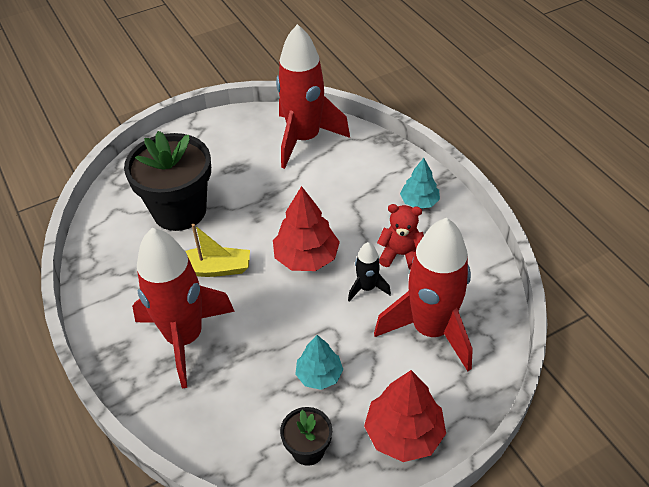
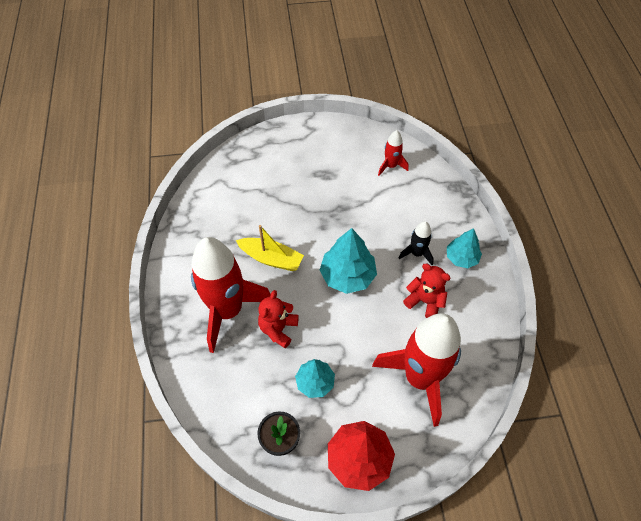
camera: 20 degrees right, 10 degrees up
(179, 211) = (266, 198): black flower pot -> none
(252, 336) = (278, 329): none -> red teddy bear
(304, 139) = (391, 166): red rocket -> red rocket, size x0.45
(306, 257) = (347, 275): red tree -> turquoise tree
(367, 288) = (384, 321): black rocket -> black rocket (416, 253)

